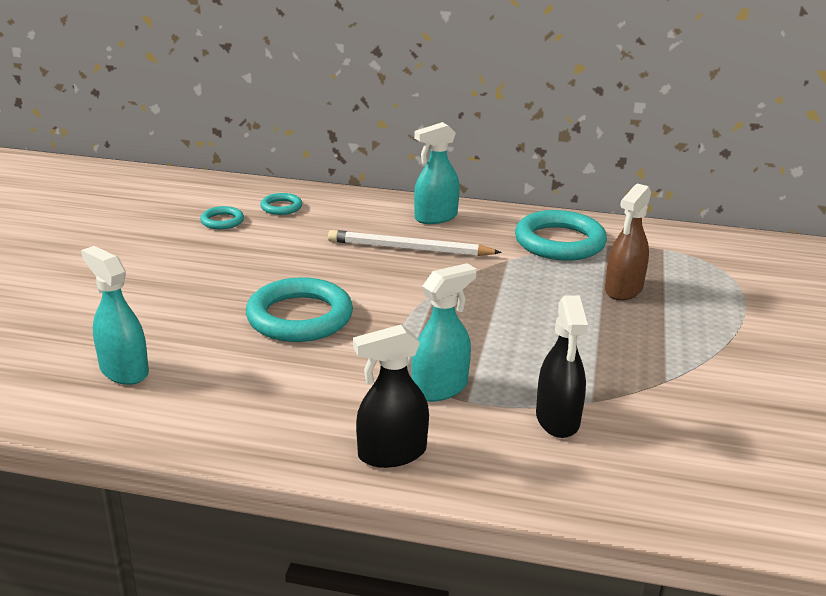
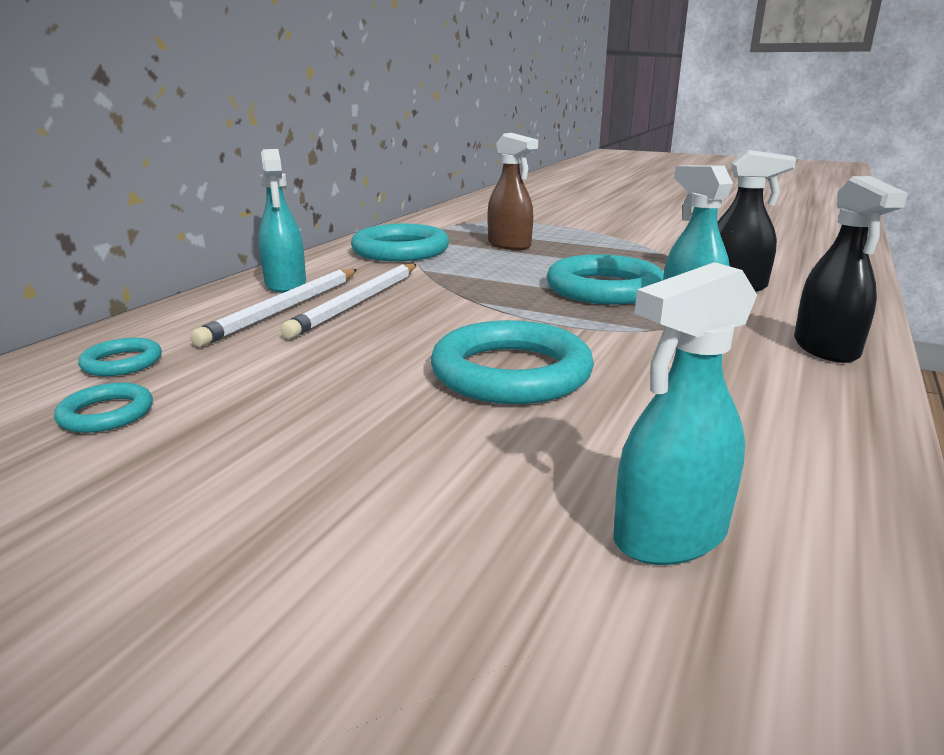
camera: 75 degrees left, 5 degrees down
(383, 228) = (285, 309): none -> white pencil
(504, 346) = (604, 289): none -> turquoise ring

